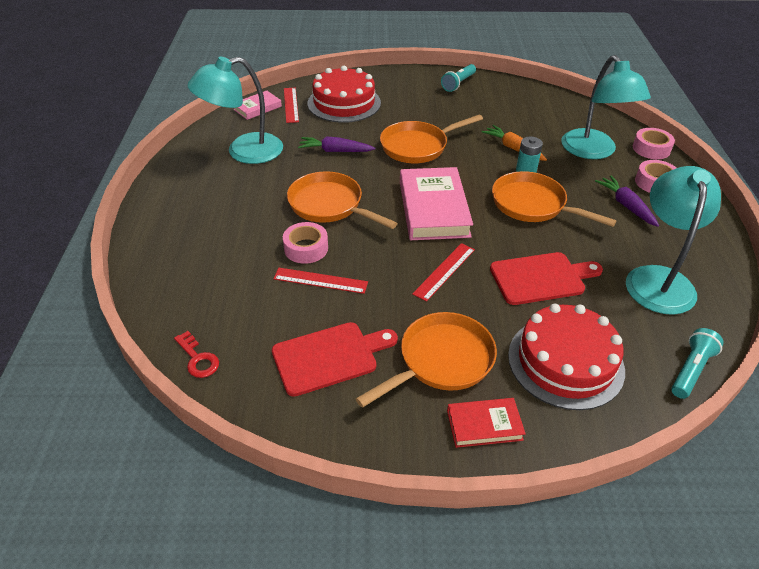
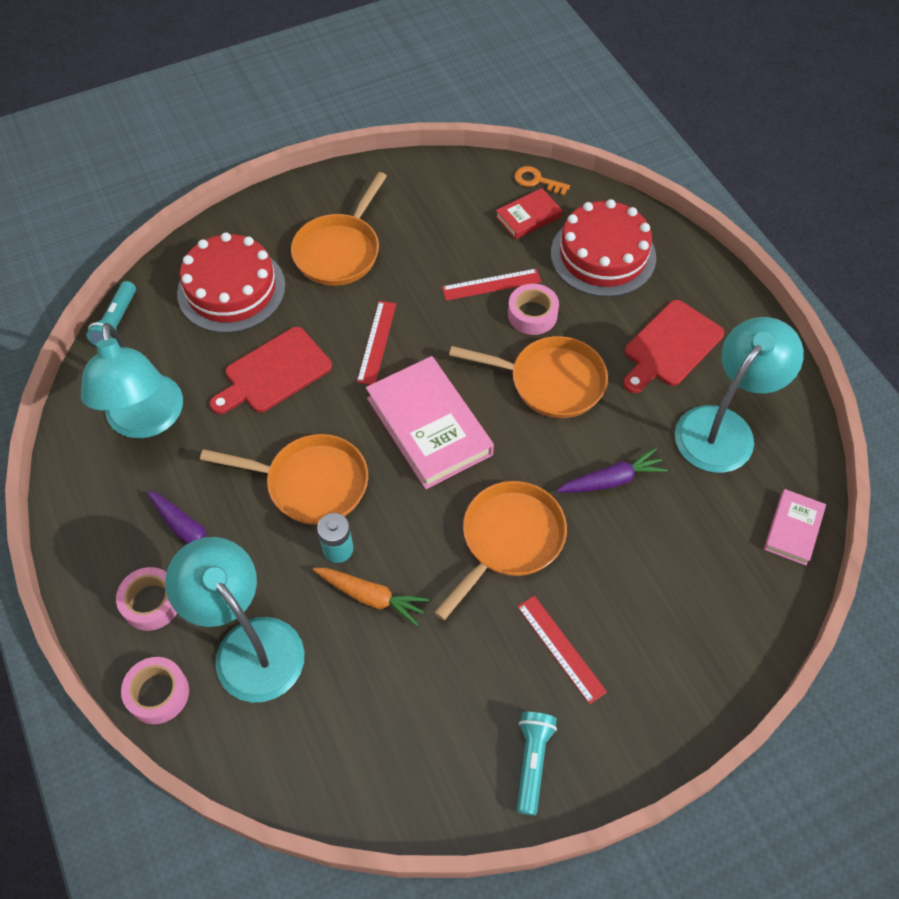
camera: 155 degrees right, 15 degrees up
(198, 359) = (536, 181): red key -> orange key
(291, 105) = (754, 560): red ruler -> red ruler (561, 648)
(329, 357) = (434, 220): red cutting board -> red cutting board (670, 346)
(344, 103) = (681, 603): red cake -> red cake (603, 255)
(484, 425) = (285, 215): red book -> red book (528, 217)

